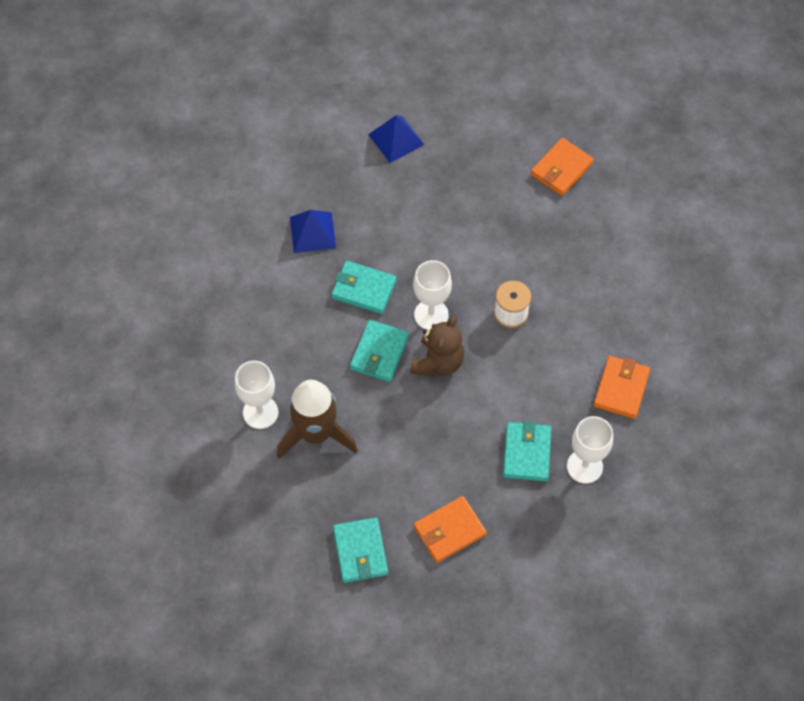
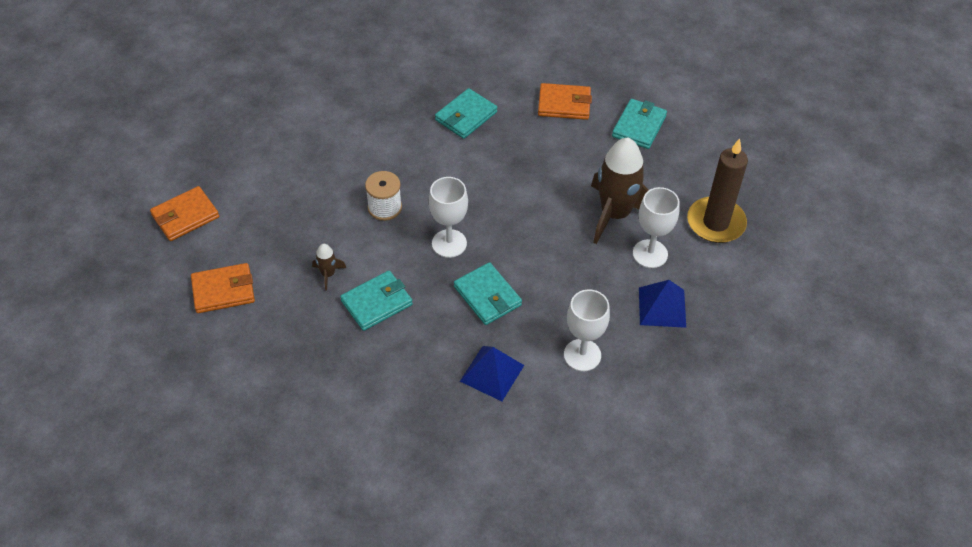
camera: 145 degrees left, 10 degrees down
(222, 483) = (716, 223): none -> brown candle
(379, 353) = (516, 240): turquoise wallet -> turquoise wallet (377, 303)
(396, 139) = (337, 413): blue pyramid -> blue pyramid (662, 307)
(438, 362) = (475, 207): brown teddy bear -> none
(499, 229) = (328, 274): none -> brown rocket
(584, 466) = (433, 88): white goblet -> white goblet (582, 355)
(621, 389) = (358, 115): orange wallet -> orange wallet (185, 216)

